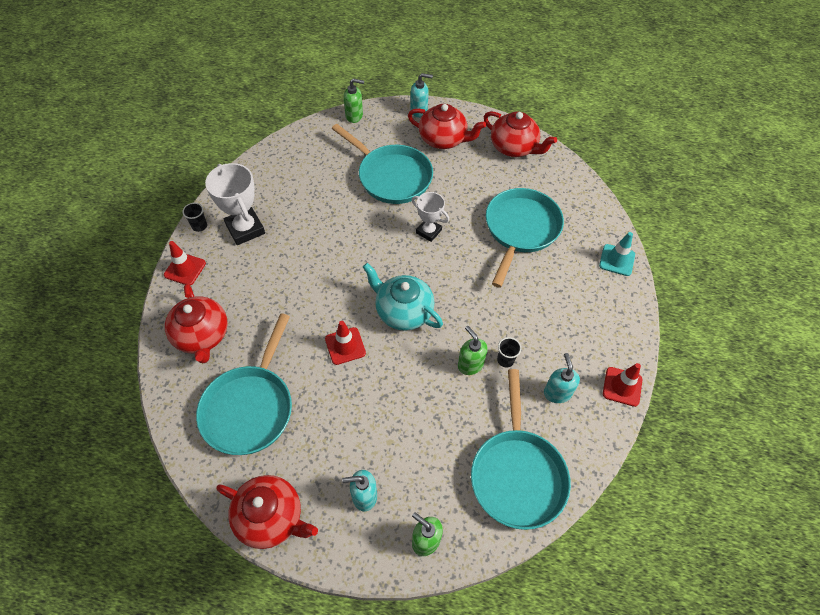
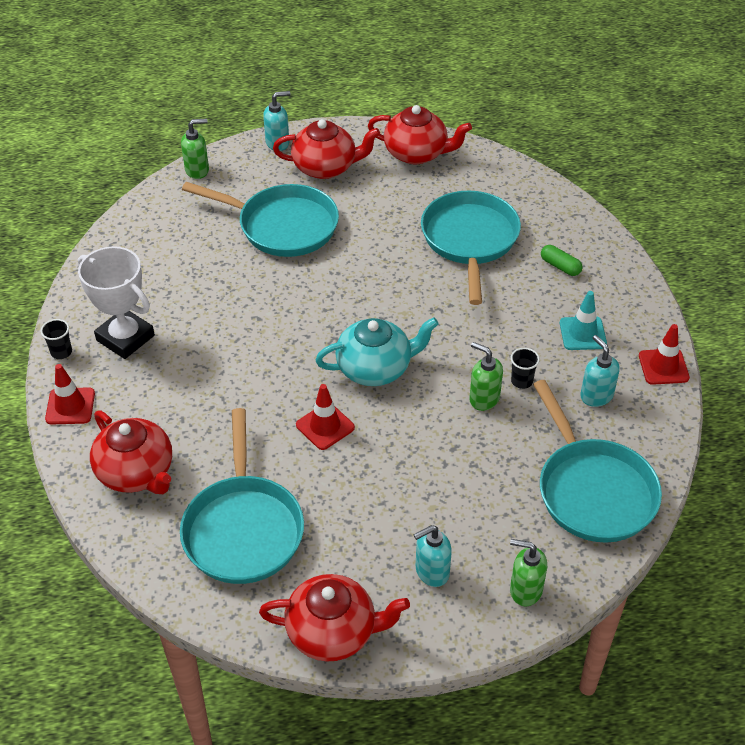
camera: 20 degrees left, 10 degrees down
(403, 311) = (375, 368): turquoise teapot -> turquoise teapot turned 150 degrees clockwise
(428, 231) = (361, 273): white trophy -> none
(579, 273) = (560, 266): none -> green capsule
(617, 260) = (595, 240): turquoise traffic cone -> turquoise traffic cone (582, 333)

